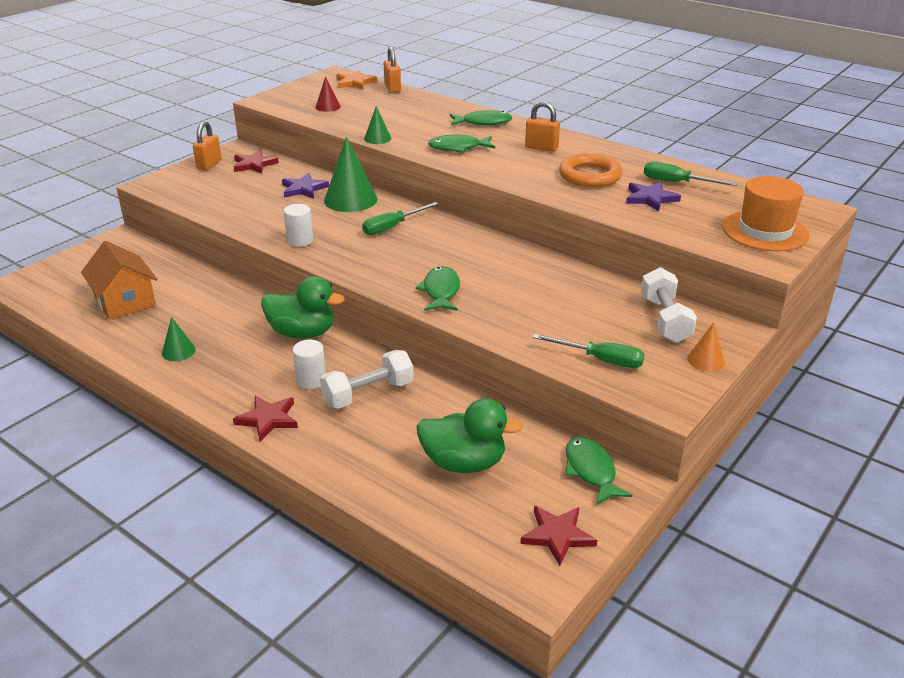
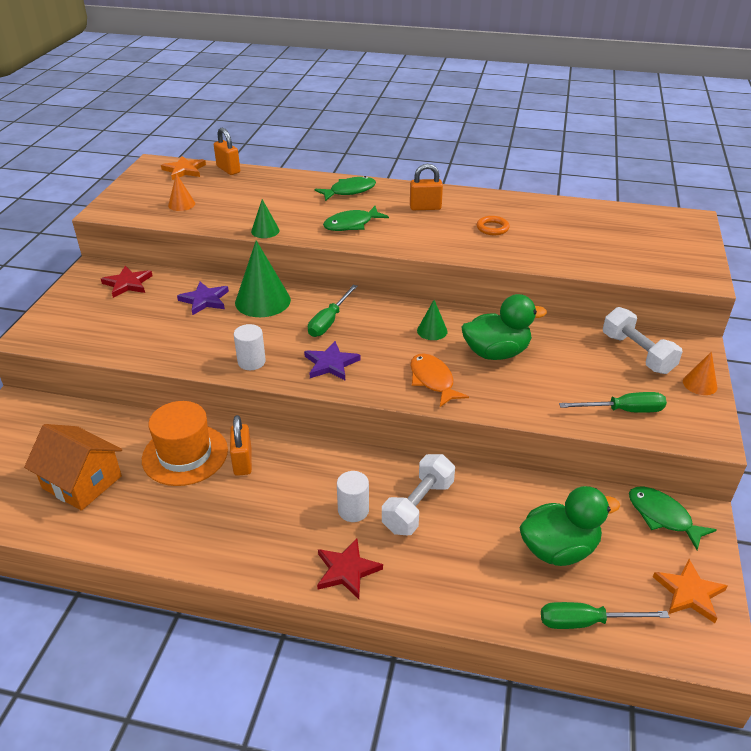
camera: 25 degrees left, 5 degrees up
(178, 351) = (191, 523): green cone -> green cone (432, 331)
(209, 164) = (77, 295): orange padlock -> orange padlock (243, 462)
(302, 333) = (302, 459): green duck -> green duck (496, 353)
(328, 107) = (181, 204): red cone -> orange cone
(441, 291) = (433, 380): green fish -> orange fish
(557, 535) = (689, 593): red star -> orange star
(590, 176) = (492, 228): orange ring -> orange ring, size x0.55
(650, 198) = (561, 240): purple star -> purple star (331, 364)
(677, 183) = (567, 219): green screwdriver -> green screwdriver (586, 622)
(765, 231) = (674, 251): orange hat -> orange hat (185, 454)

